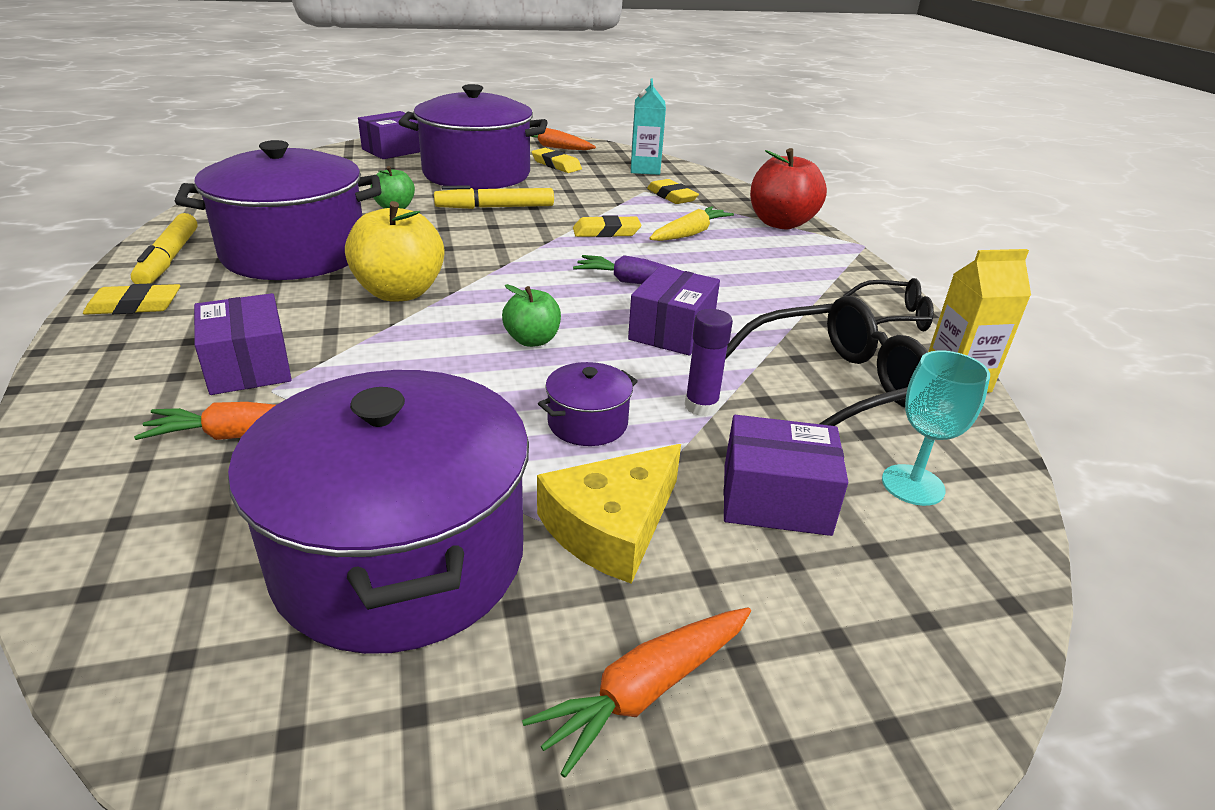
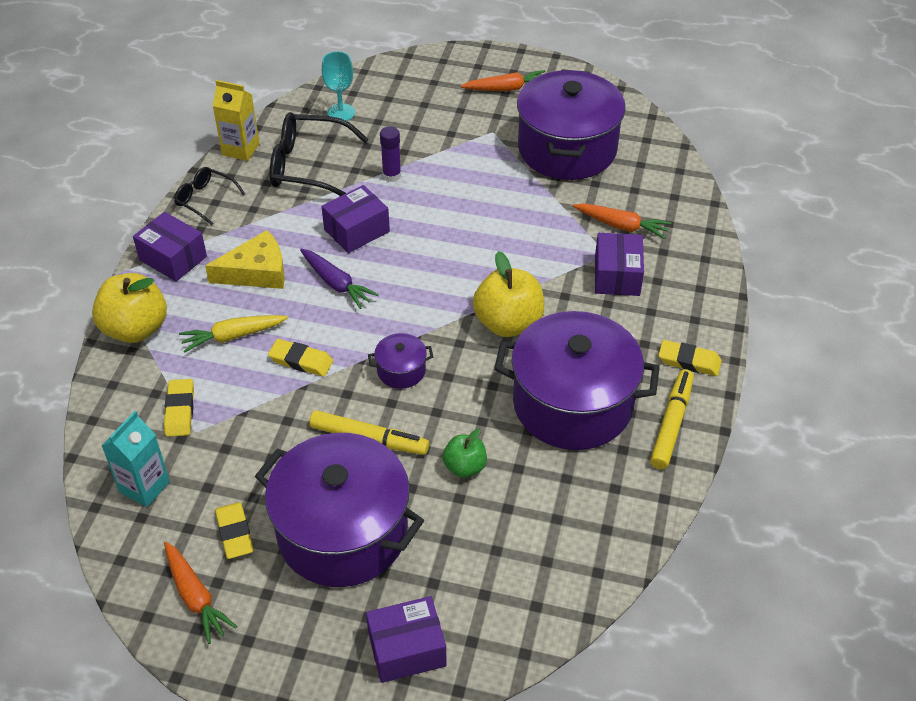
camera: 150 degrees left, 15 degrees up
(532, 340) = (446, 248): green apple -> none
(587, 423) = (455, 183): purple pot -> purple pot (401, 370)
(611, 526) = (480, 136): yellow cheese -> yellow cheese (256, 272)
(775, 499) = (405, 125): purple box -> purple box (173, 258)
(781, 223) = (135, 329): red apple -> yellow apple

